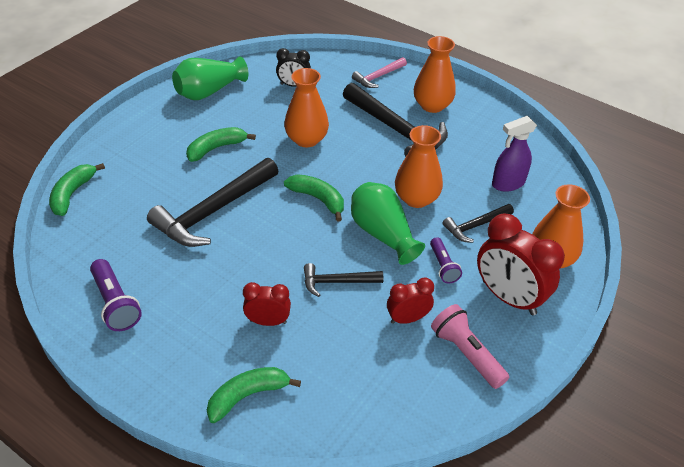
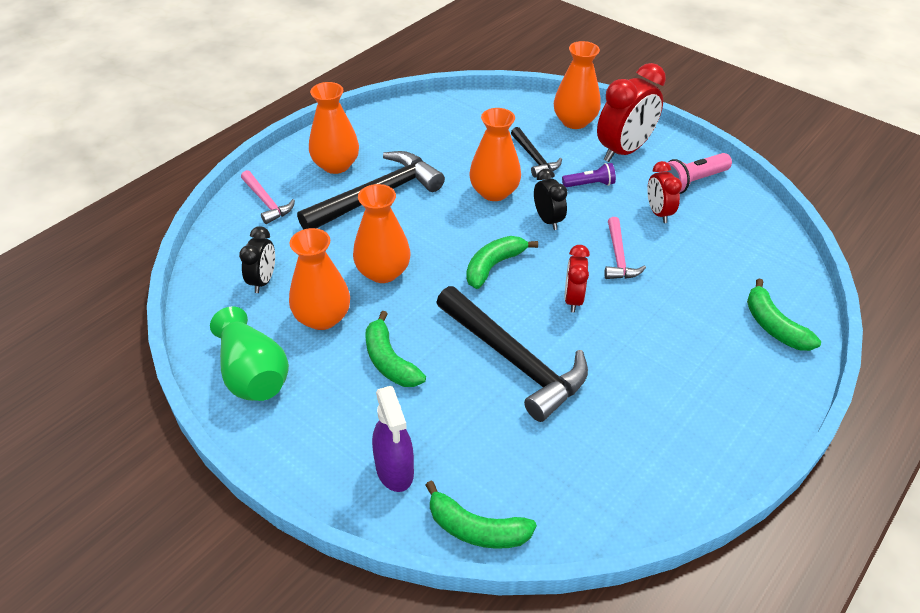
camera: 85 degrees left, 0 degrees up
(115, 303) = (676, 449): purple flashlight -> none
(258, 115) = (322, 317): none -> orange vase
(268, 321) = (679, 310): red clock -> red clock (573, 299)
(337, 282) = (618, 257): black hammer -> pink hammer
(382, 234) = (547, 220): green vase -> black clock
(508, 183) = (473, 131): purple spray bottle -> purple spray bottle (394, 470)

